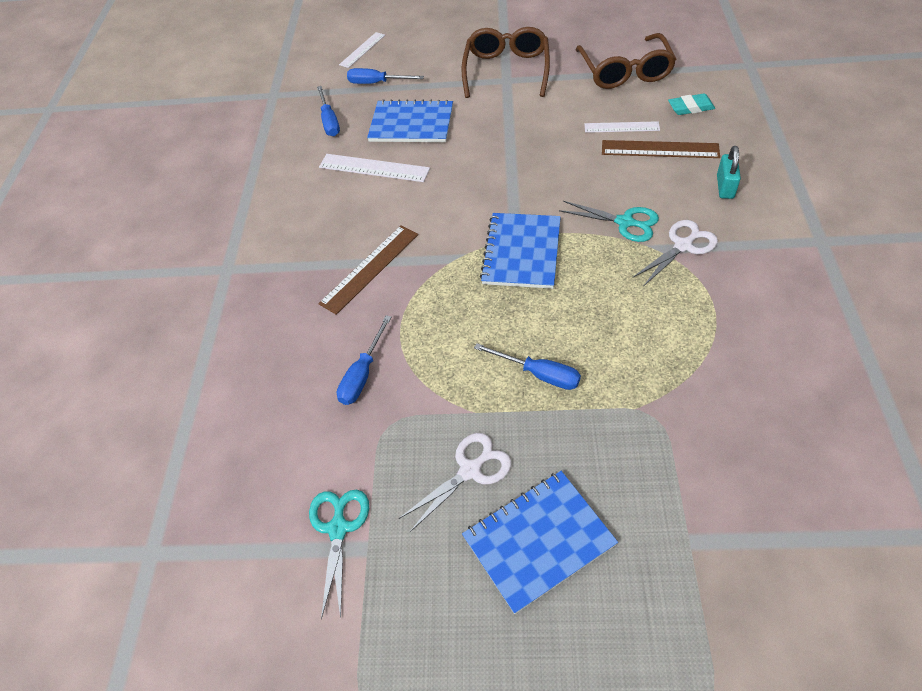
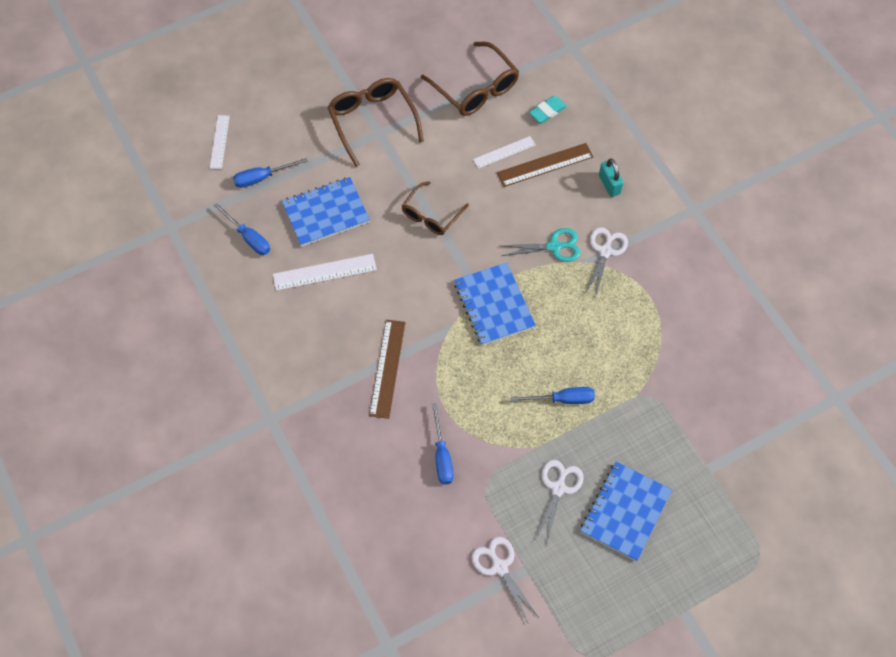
camera: 35 degrees left, 10 degrees up
(338, 529) = (499, 567): turquoise scissors -> white scissors
(510, 155) = (431, 215): none -> brown glasses

